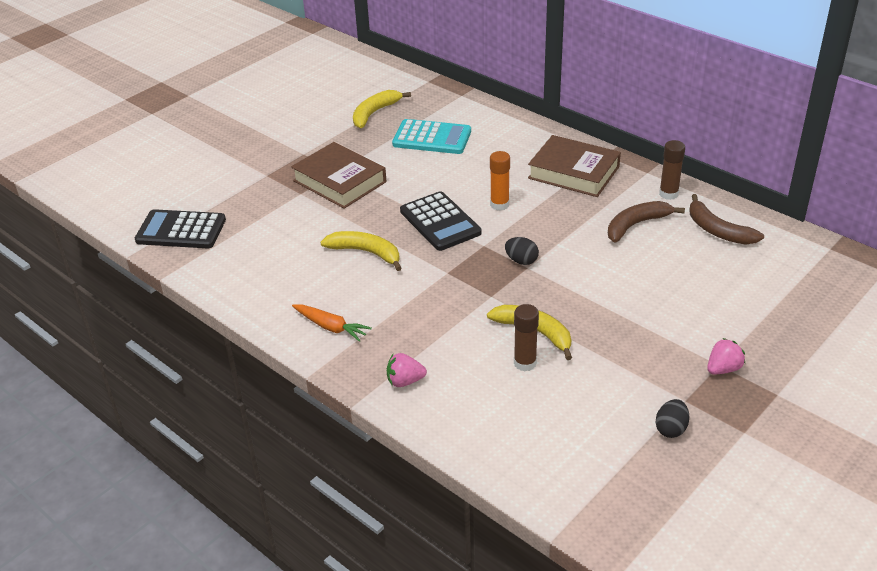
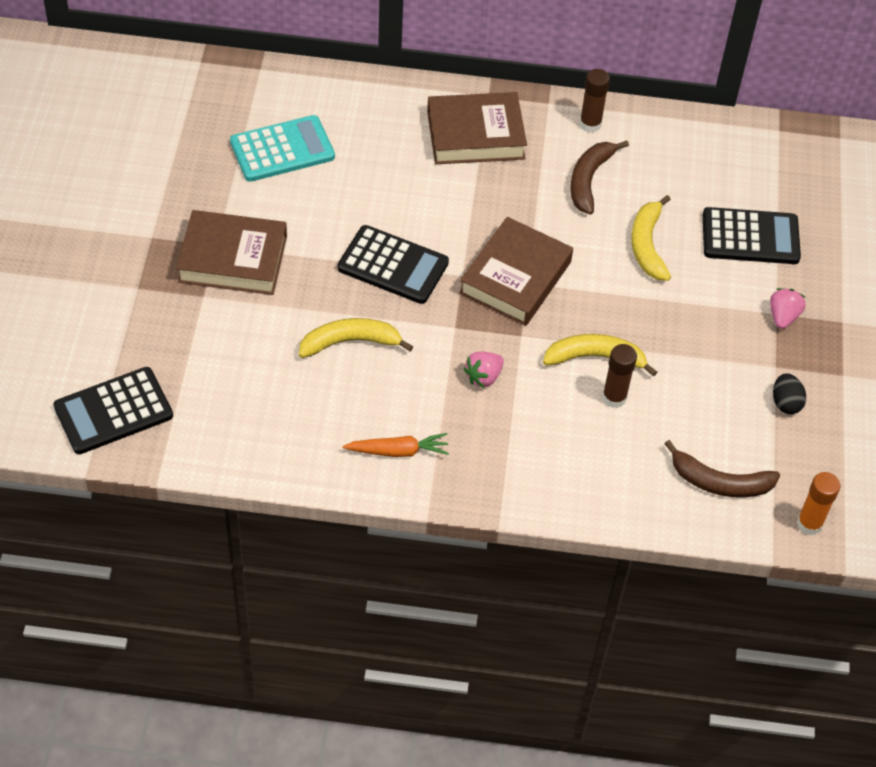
camera: 40 degrees left, 15 degrees up
(374, 113) = (181, 139): yellow banana -> yellow banana (647, 245)
(405, 381) = (523, 475): pink strawberry -> pink strawberry (483, 377)
(499, 205) = (435, 214): orange glue stick -> orange glue stick (809, 524)
(521, 261) = (515, 278): black egg -> brown book
(717, 230) = (668, 152): brown banana -> brown banana (719, 482)
(741, 306) = (750, 237): none -> black calculator

